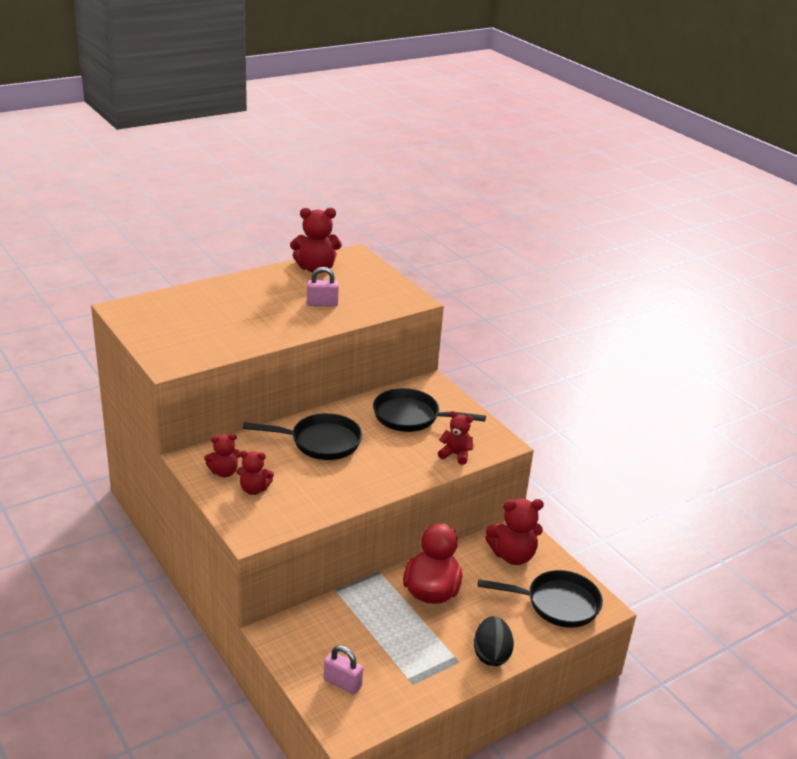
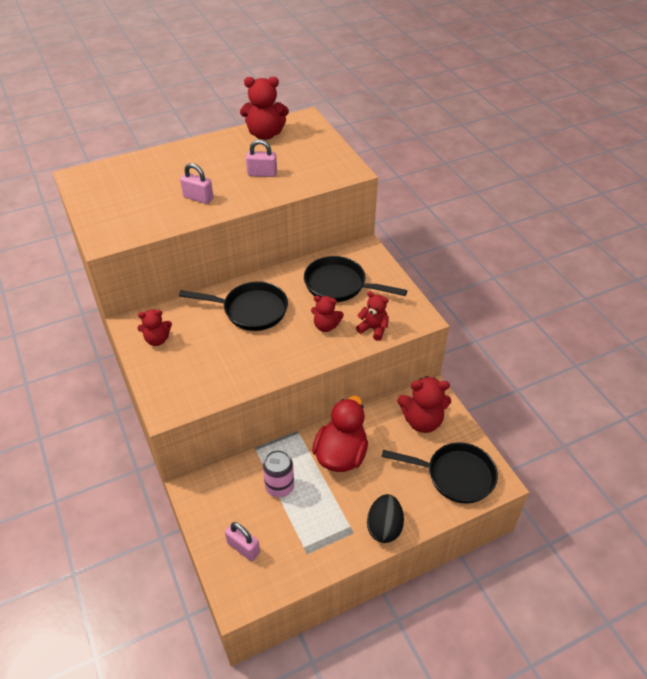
camera: 10 degrees right, 15 degrees up
(254, 489) = (180, 359): red teddy bear -> red teddy bear (326, 326)
(260, 326) = (198, 198): none -> pink padlock
(370, 624) = (279, 487): none -> pink can

